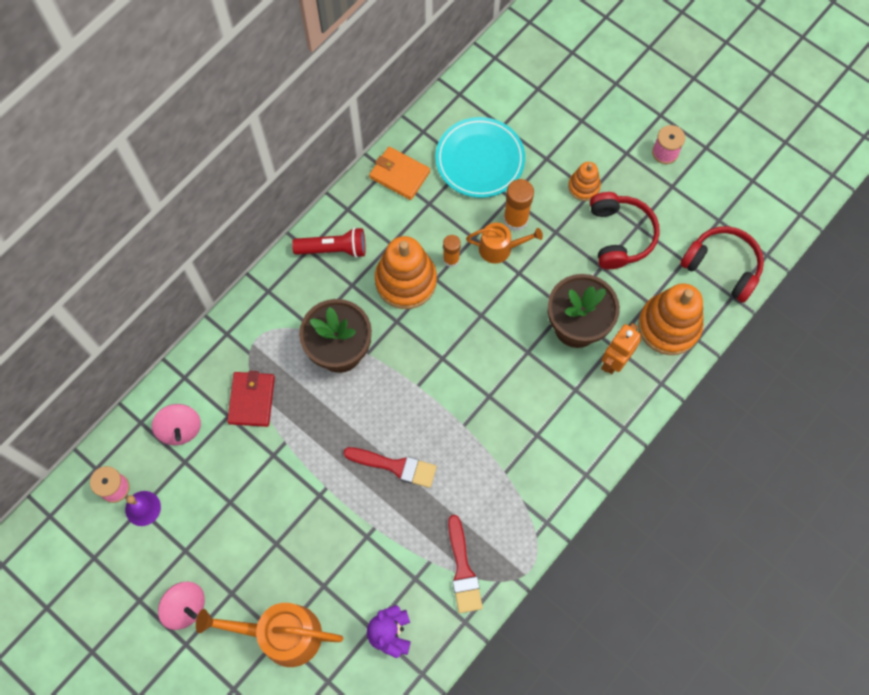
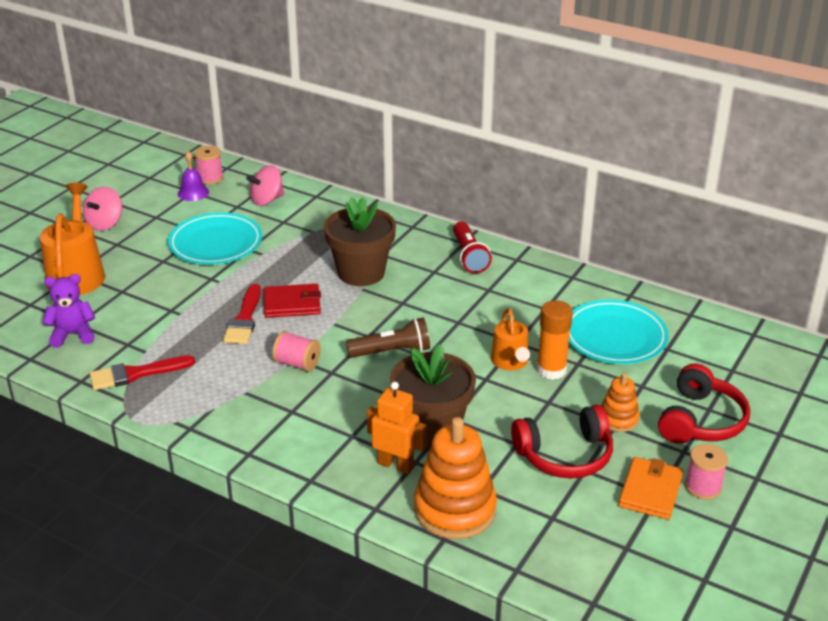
camera: 80 degrees right, 35 degrees down
(252, 400) = (300, 231): red wallet -> red wallet (292, 304)
(255, 487) = (216, 243): none -> turquoise plate
(399, 175) = (570, 286): orange wallet -> orange wallet (650, 491)
(406, 281) = (449, 303): orange stacking toy -> none
(451, 259) = (484, 330): orange glue stick -> none
(468, 341) = (392, 351): none -> brown flashlight
(472, 424) = (297, 364): none -> pink spool
(722, 266) = (557, 556): red headphones -> red headphones (701, 421)

